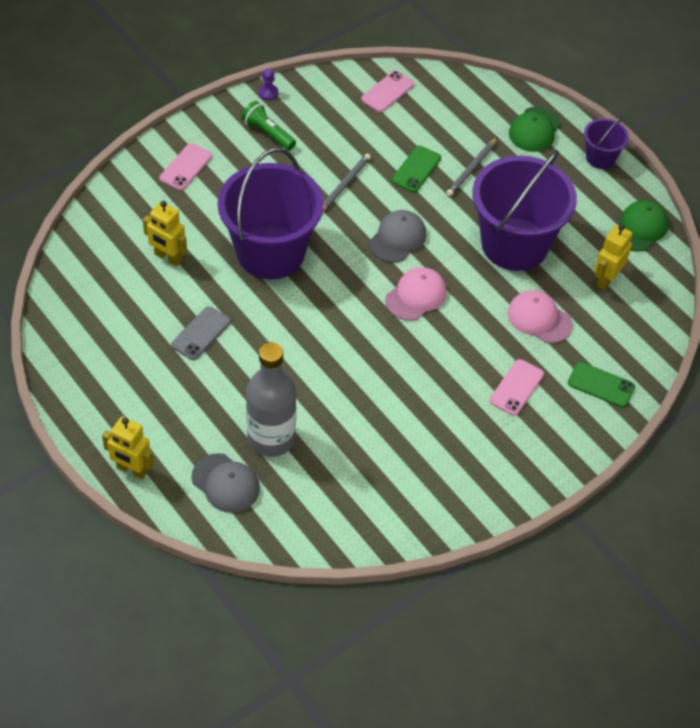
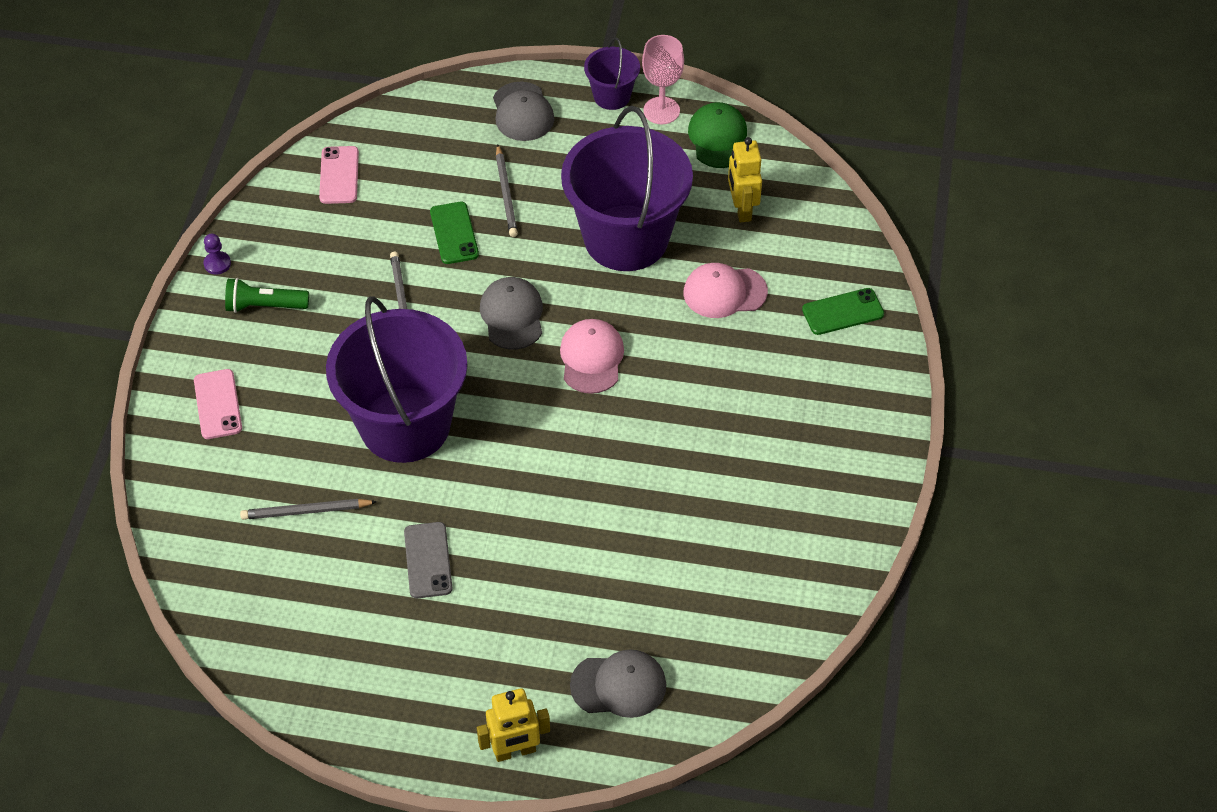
camera: 40 degrees left, 0 degrees up
(168, 257) = (306, 511): yellow robot -> grey pencil
(271, 438) = (612, 606): grey bottle -> none
(516, 387) = (775, 373): pink phone -> none
(534, 130) = (522, 112): green cap -> grey cap
(622, 187) = (661, 111): none -> pink goblet

